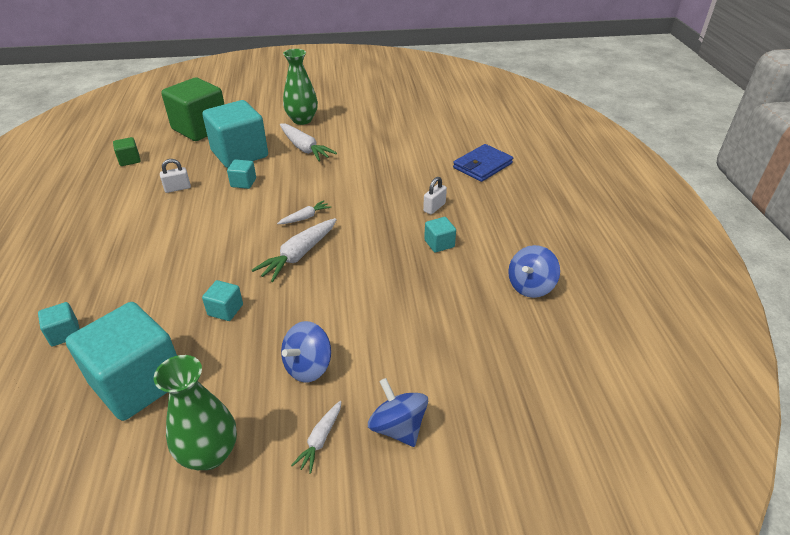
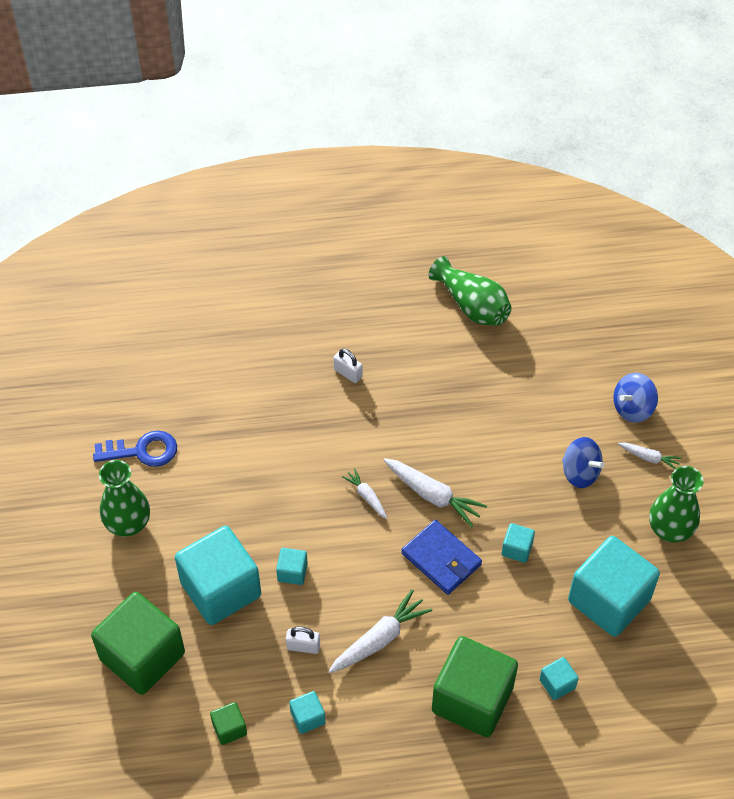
camera: 90 degrees left, 15 degrees up
(83, 275) = (472, 699): none -> green cube
(177, 188) = (303, 646): white padlock -> white padlock turned 60 degrees counterclockwise
(304, 148) = (210, 512): white carrot -> white carrot (379, 639)
(360, 122) = (142, 451): none -> blue key
(439, 243) = (411, 372): turquoise cube -> turquoise cube (307, 717)
(482, 165) = (263, 322): blue wallet -> blue wallet (441, 559)
(530, 286) = (472, 305): blue spinning top -> green vase

